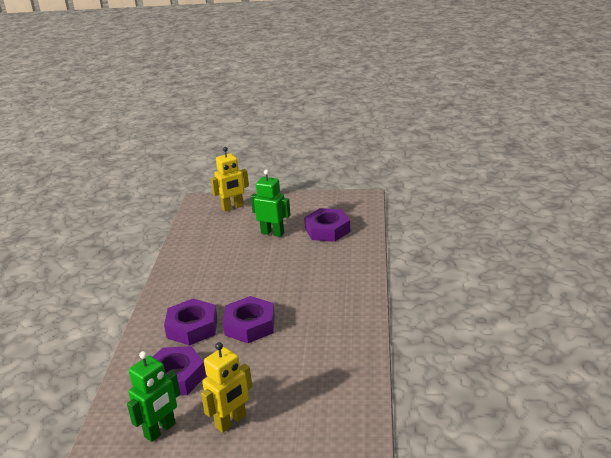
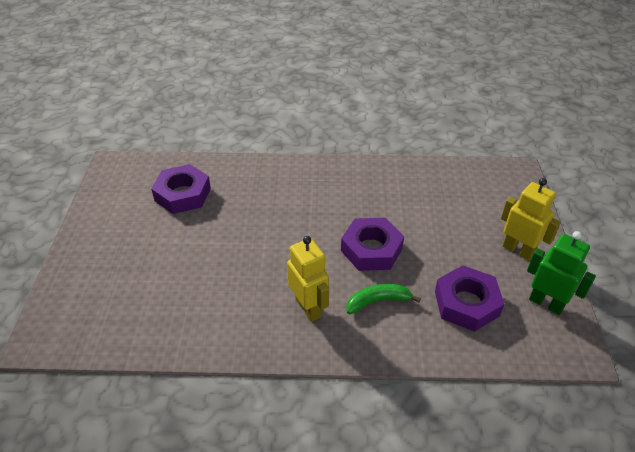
camera: 95 degrees left, 15 degrees up
(192, 327) = (378, 301): purple nut -> green banana
(232, 207) = (83, 293): yellow robot -> yellow robot (308, 308)
(272, 233) = (174, 243): green robot -> none

